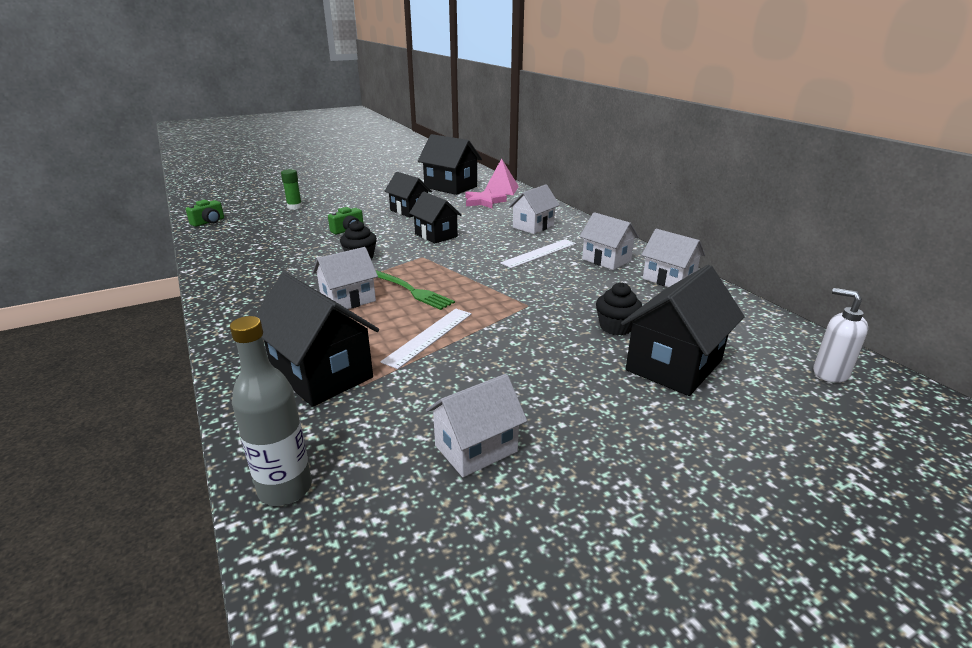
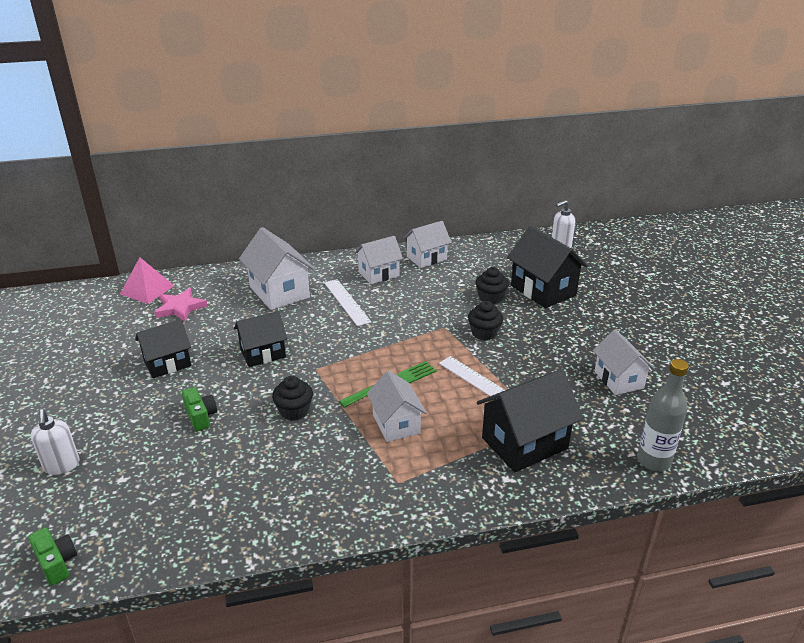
camera: 75 degrees left, 5 degrees up
(294, 207) = (62, 466): green glue stick -> white soap dispenser
(450, 187) = (103, 322): black house -> none
(531, 330) = (484, 333): none -> black cupcake
(533, 226) = (279, 292): white house -> white house, size x1.51

